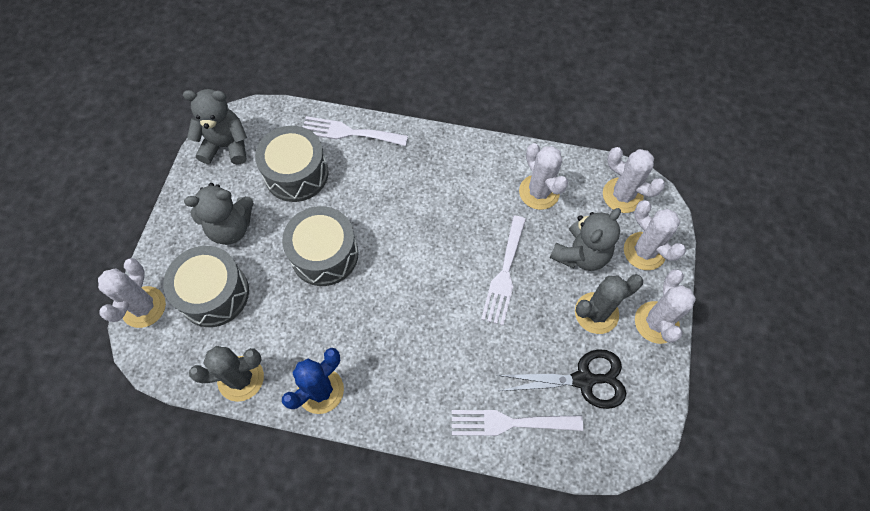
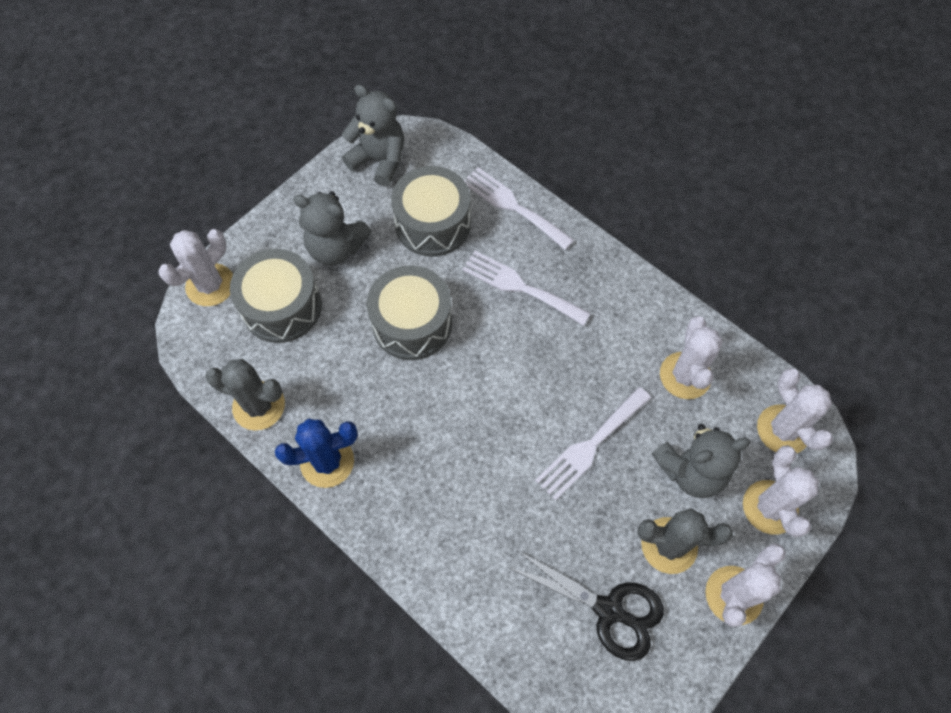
camera: 30 degrees right, 0 degrees up
(509, 423) = (499, 608): white fork -> white fork (520, 287)

